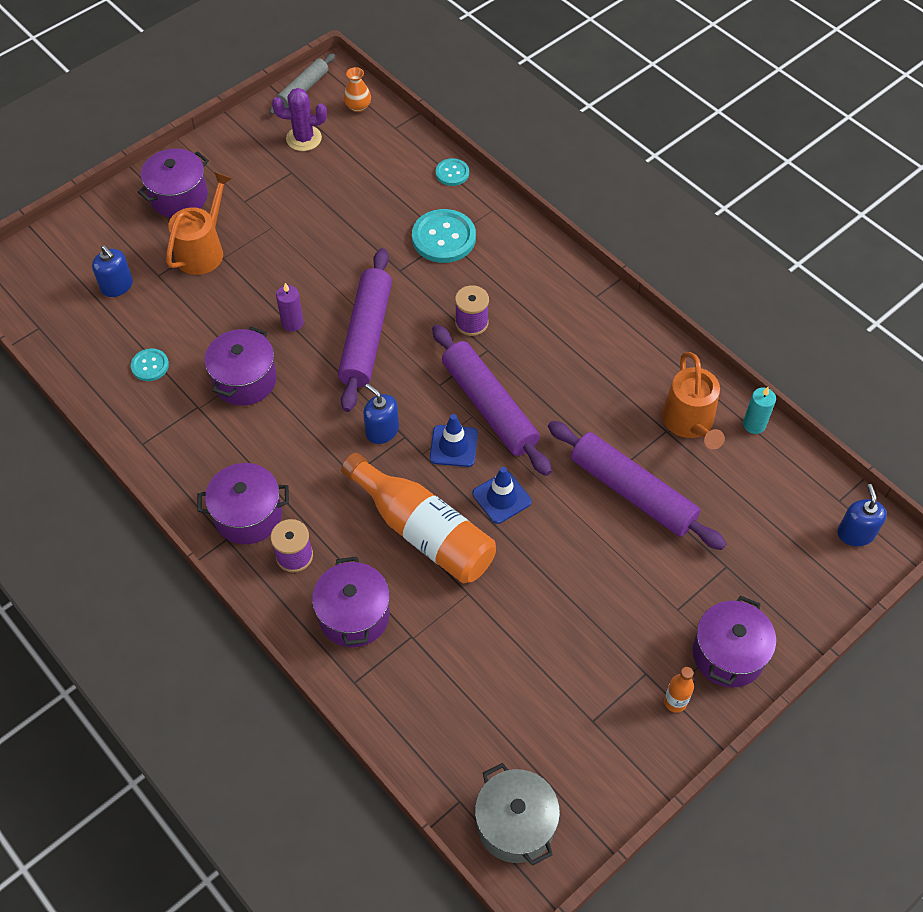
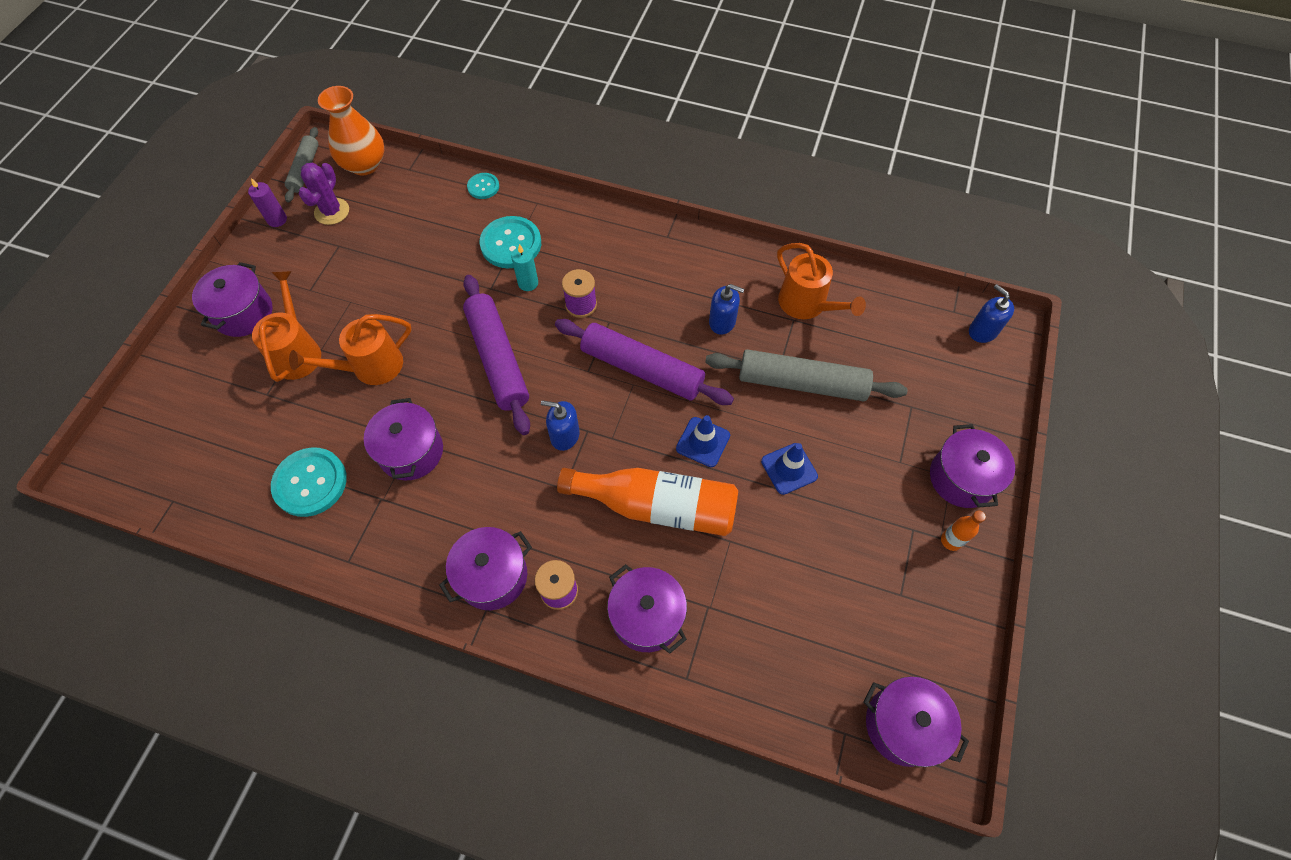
camera: 30 degrees left, 5 degrees up
(117, 286) = (231, 423): blue soap dispenser -> blue soap dispenser (722, 322)
(150, 366) = (310, 483): turquoise button -> turquoise button, size x1.84
(255, 292) = (371, 367): none -> orange watering can
(292, 323) = (423, 378): purple candle -> purple candle (277, 220)
(304, 138) = (332, 211): purple cactus -> purple cactus turned 45 degrees counterclockwise
(358, 106) = (364, 164): orange vase -> orange vase, size x1.94
(453, 446) = (634, 418): blue traffic cone -> blue traffic cone (789, 469)
(515, 824) = (903, 725): grey pot -> purple pot
(632, 492) = (802, 383): purple rolling pin -> grey rolling pin
(754, 424) = (854, 282): turquoise candle -> turquoise candle (528, 283)

